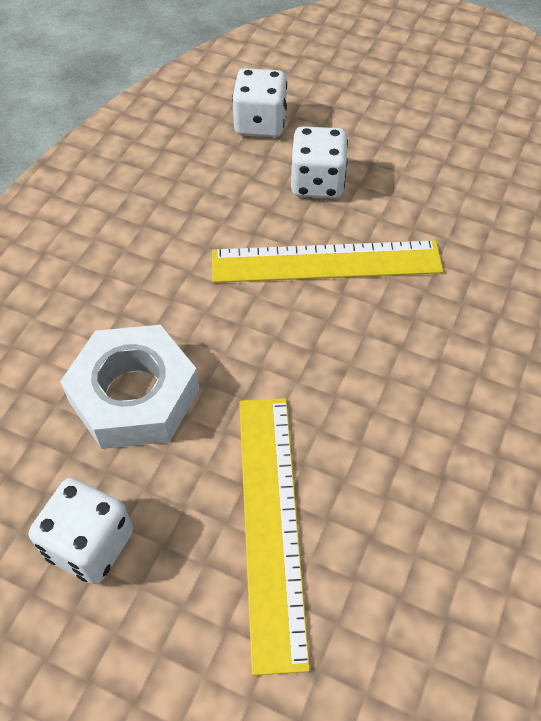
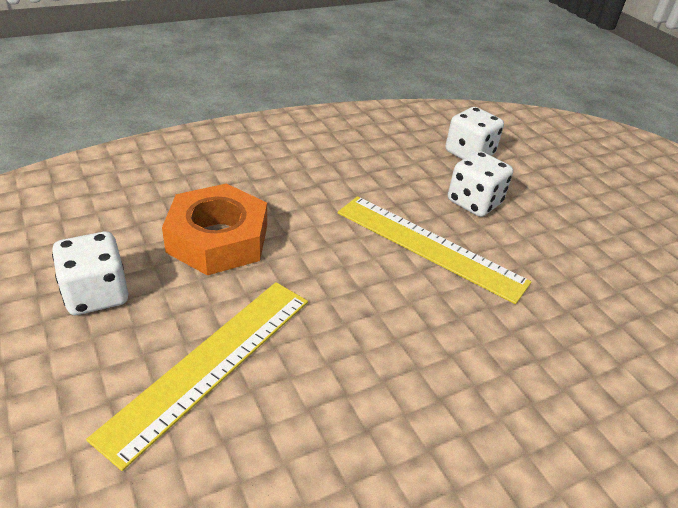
camera: 35 degrees right, 15 degrees down
(134, 395) = (218, 239): white nut -> orange nut

